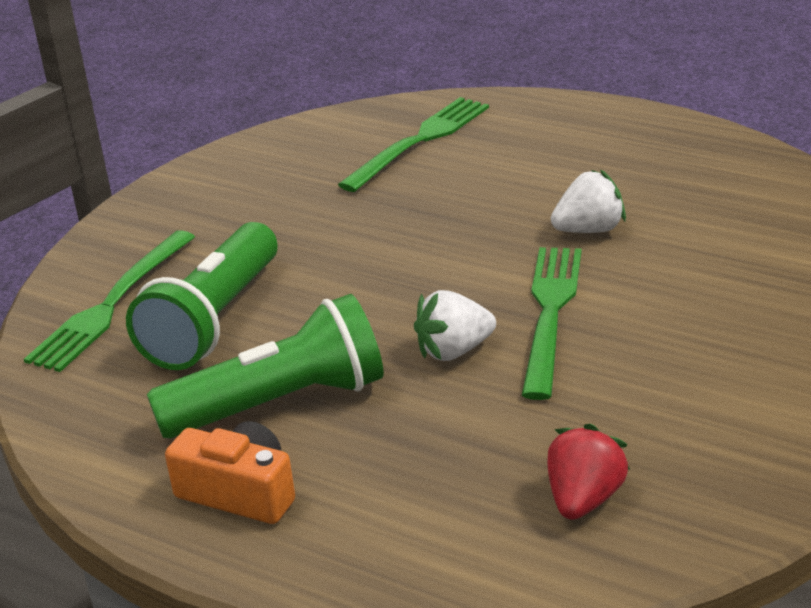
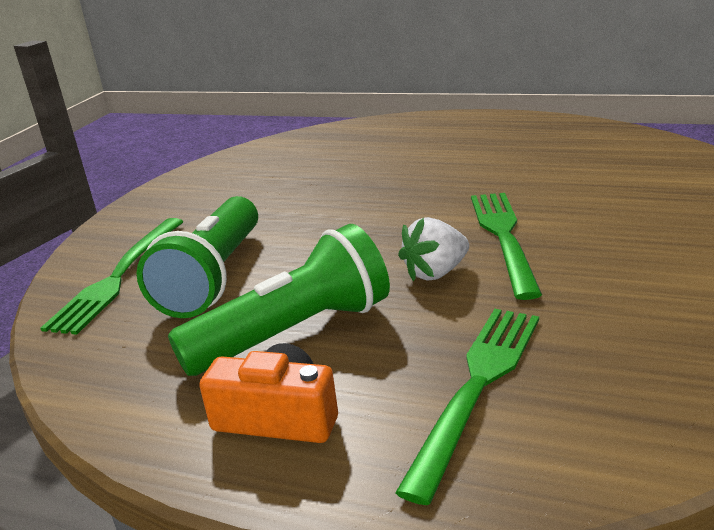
camera: 10 degrees left, 5 degrees down
(420, 140) = (344, 146): green fork -> green fork (478, 385)
(584, 499) = (622, 375): red strawberry -> none
(589, 230) = (502, 182): white strawberry -> none

